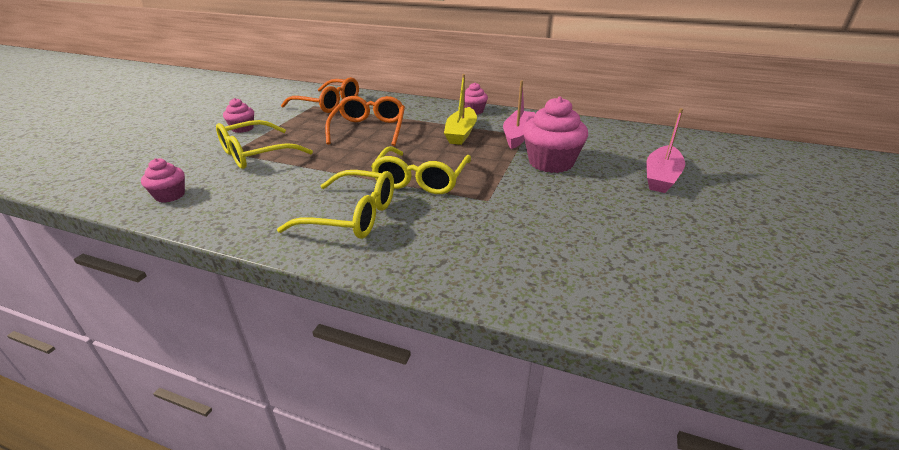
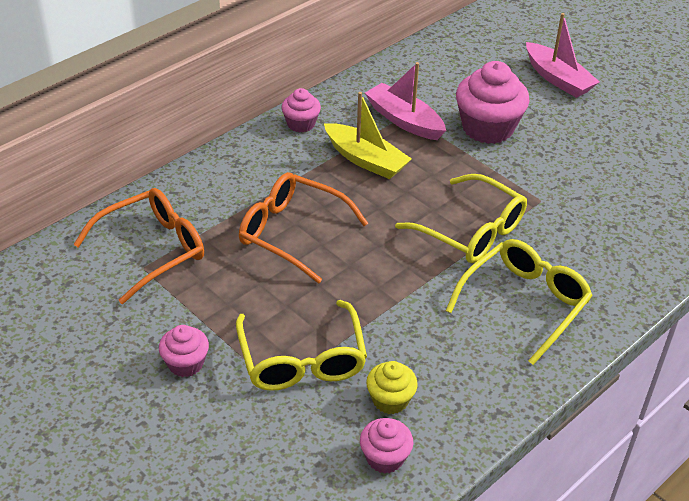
camera: 65 degrees left, 10 degrees up
(226, 186) = (390, 400): none -> yellow cupcake

